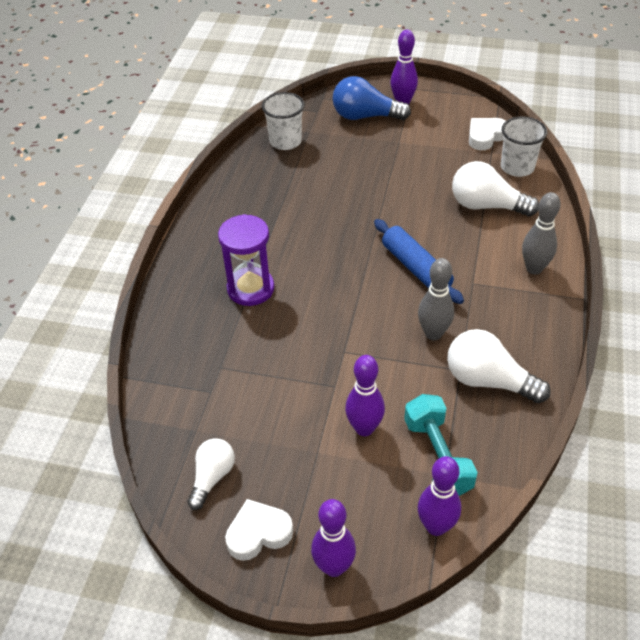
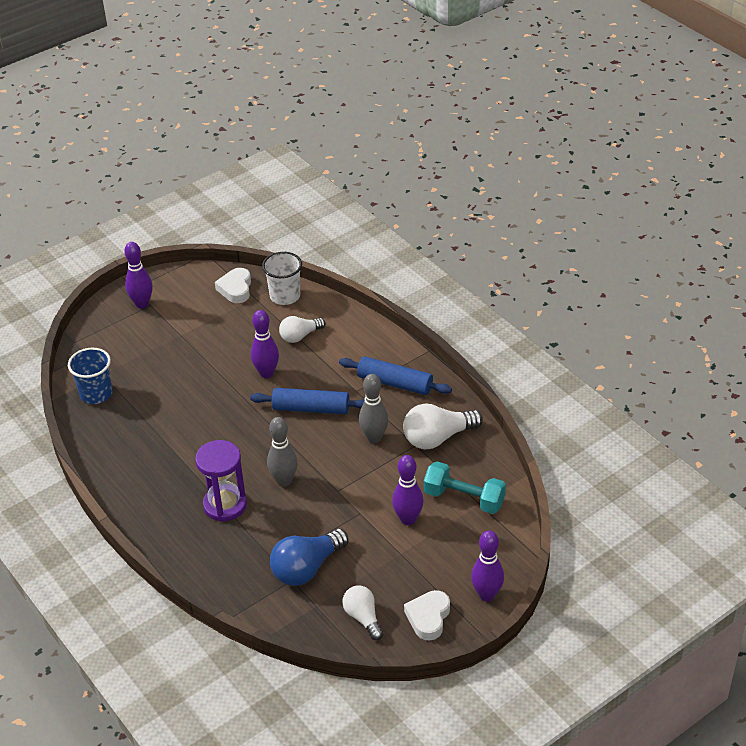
camera: 50 degrees left, 5 degrees down
(285, 141) = (96, 394): white cup -> blue cup
(365, 116) = (129, 333): blue light bulb -> blue light bulb (306, 568)
(436, 526) = (508, 531): purple bowling pin -> purple bowling pin (266, 373)
(486, 206) = (300, 336): white light bulb -> white light bulb, size x0.64
(514, 303) = (394, 383): none -> blue rolling pin
(534, 268) = (379, 354): grey bowling pin -> grey bowling pin (284, 481)

